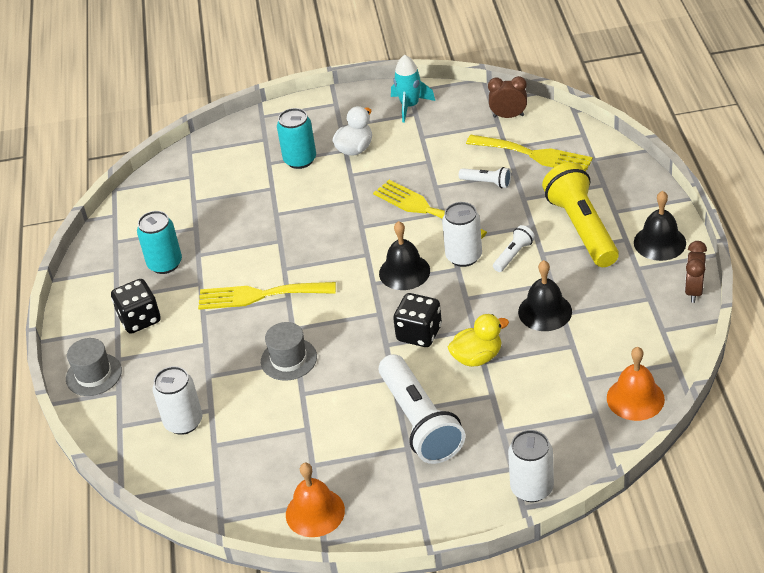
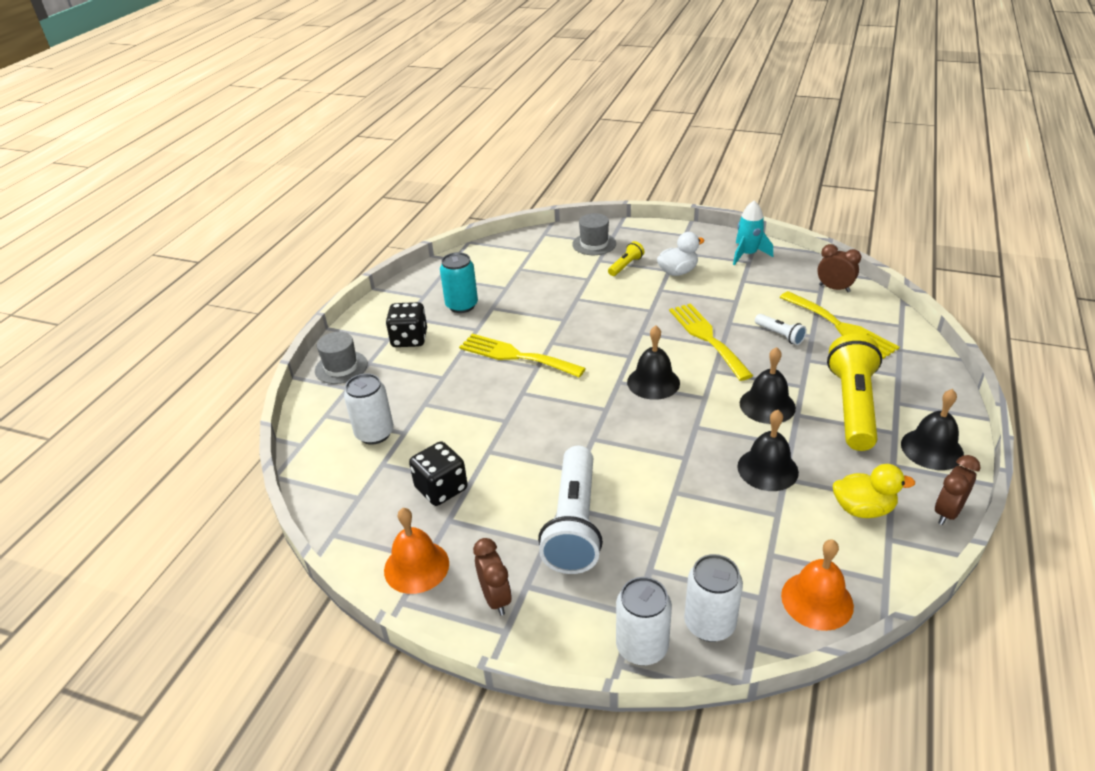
camera: 25 degrees right, 5 degrees down
(288, 359) = (499, 417): grey hat -> grey hat (594, 244)
(300, 160) = (626, 266): turquoise can -> yellow flashlight
(398, 506) = (496, 598): none -> brown clock
(419, 333) = (630, 441): black dice -> black dice (441, 488)
(463, 256) = (717, 389): white can -> white can (709, 624)
(477, 357) = (671, 485): yellow duck -> yellow duck (863, 509)
(513, 255) = (767, 405): white flashlight -> black bell

